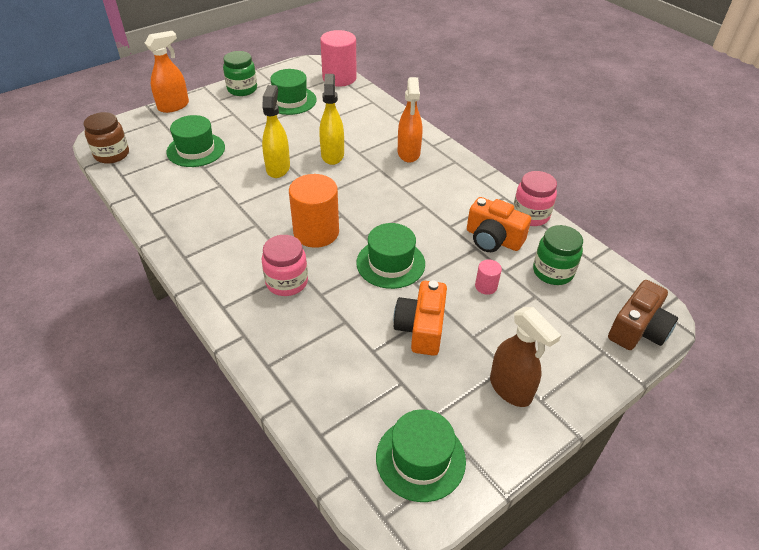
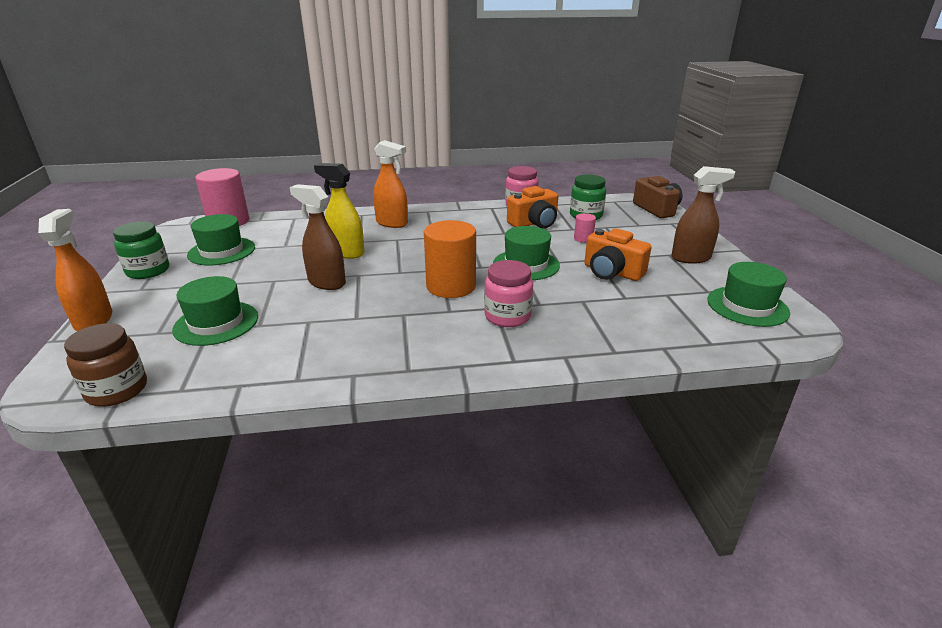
camera: 60 degrees left, 15 degrees down
(278, 168) = (326, 282): yellow spray bottle -> brown spray bottle

